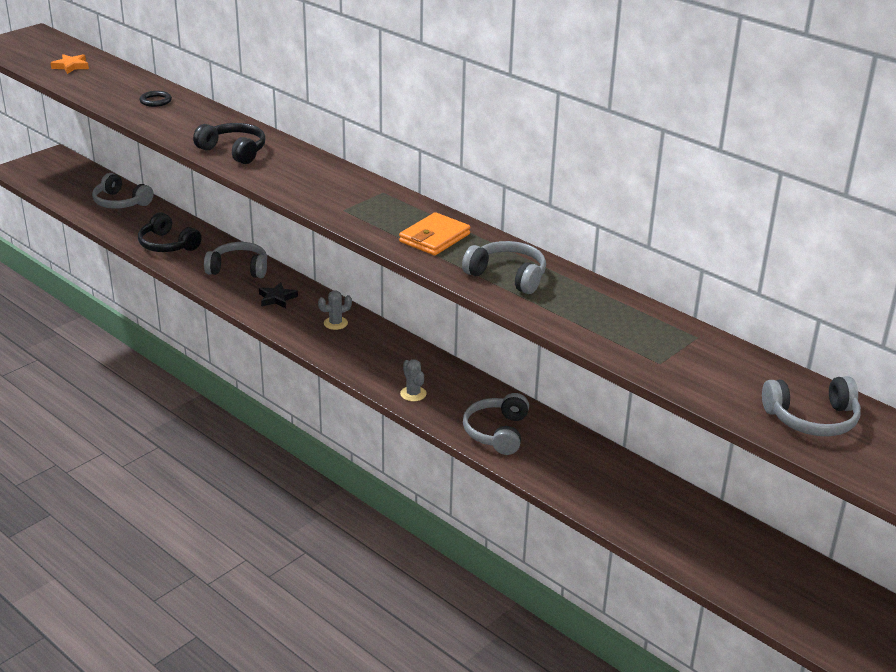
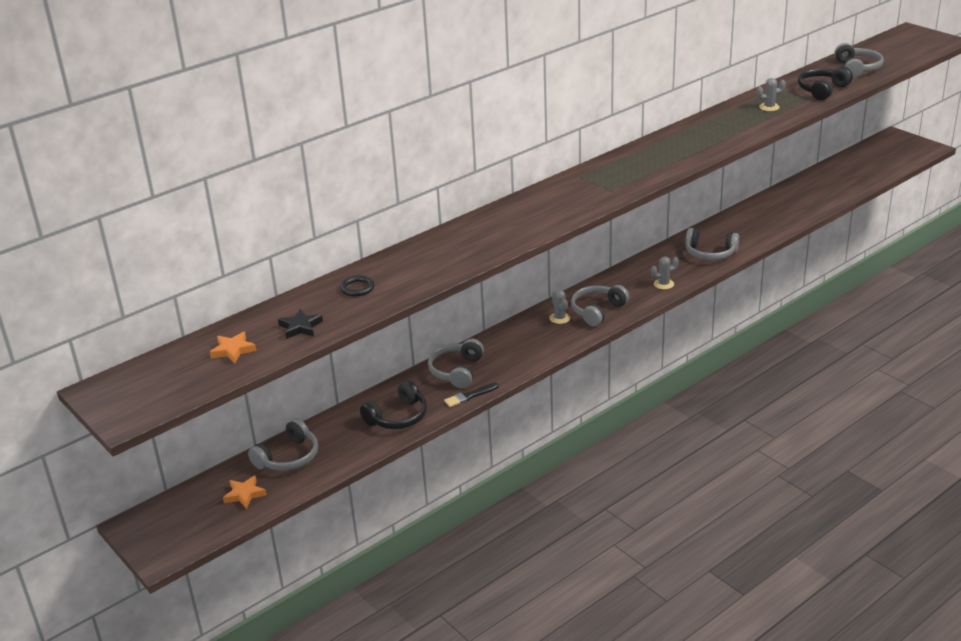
camera: 80 degrees left, 0 degrees up
(77, 190) = (244, 494): none -> orange star
(194, 278) = (470, 396): none -> black brush
(234, 151) = (490, 240): black headphones -> black headphones (822, 90)
(277, 298) = (514, 348): black star -> black star (300, 327)
(434, 238) = (657, 158): orange wallet -> none
(507, 276) = (711, 135): grey headphones -> grey headphones (597, 311)
(617, 324) = (769, 107): none -> grey cactus

